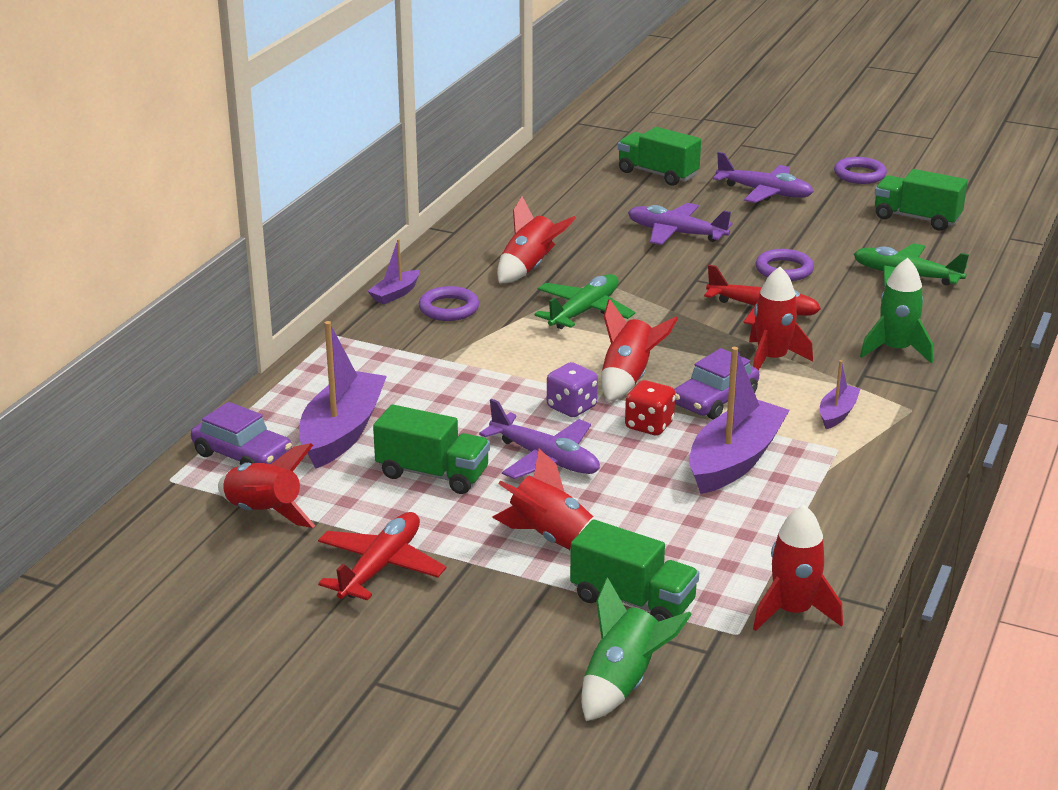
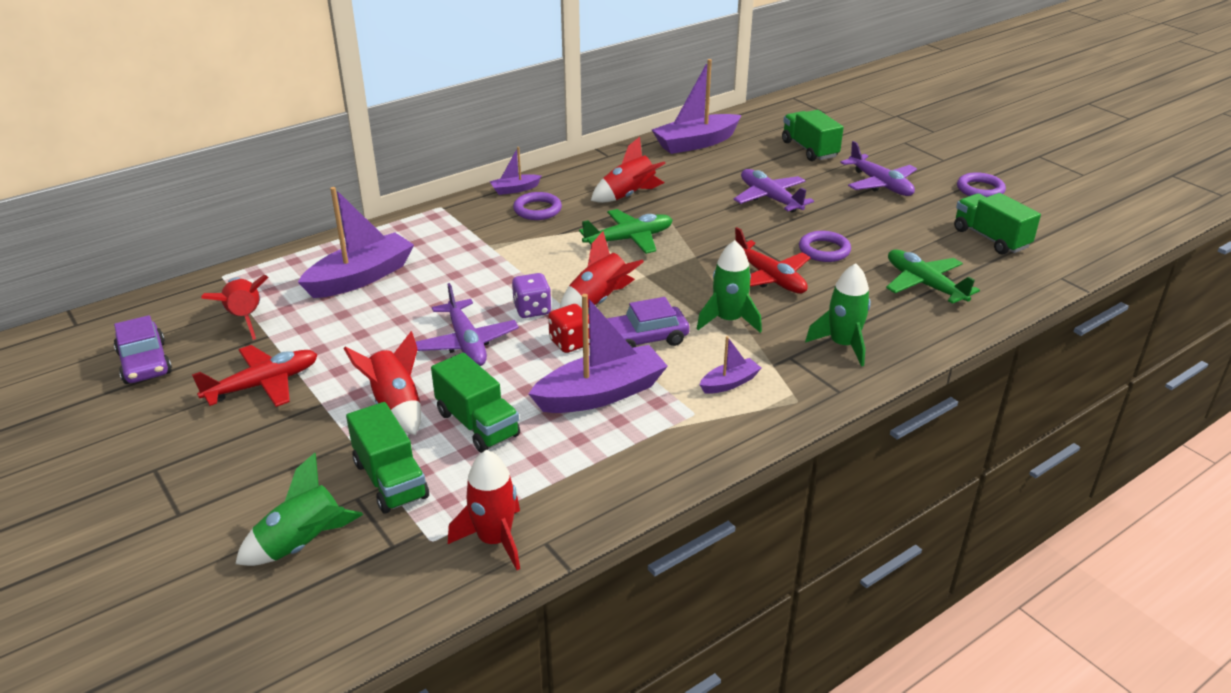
camera: 30 degrees right, 5 degrees up
(242, 455) = (283, 273): purple car -> purple car (145, 363)
(432, 474) = (379, 328): green truck -> green truck (477, 424)
(533, 195) = (696, 143): none -> purple boat
(772, 359) = (728, 320): red rocket -> green rocket

